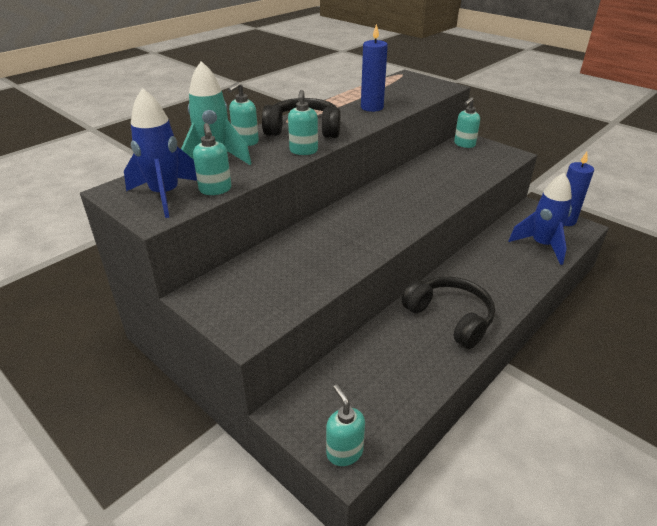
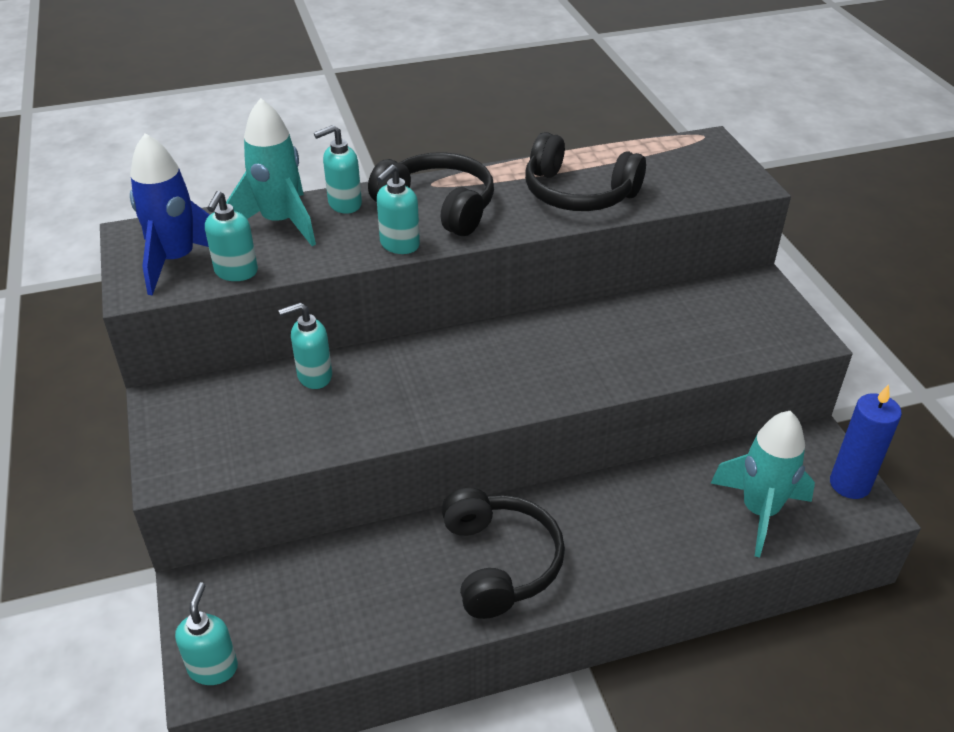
camera: 30 degrees right, 5 degrees up
(372, 107) = (578, 193): blue candle -> black headphones
(464, 144) = (744, 291): turquoise soap dispenser -> turquoise soap dispenser (314, 376)
(542, 245) = (759, 512): blue rocket -> turquoise rocket

